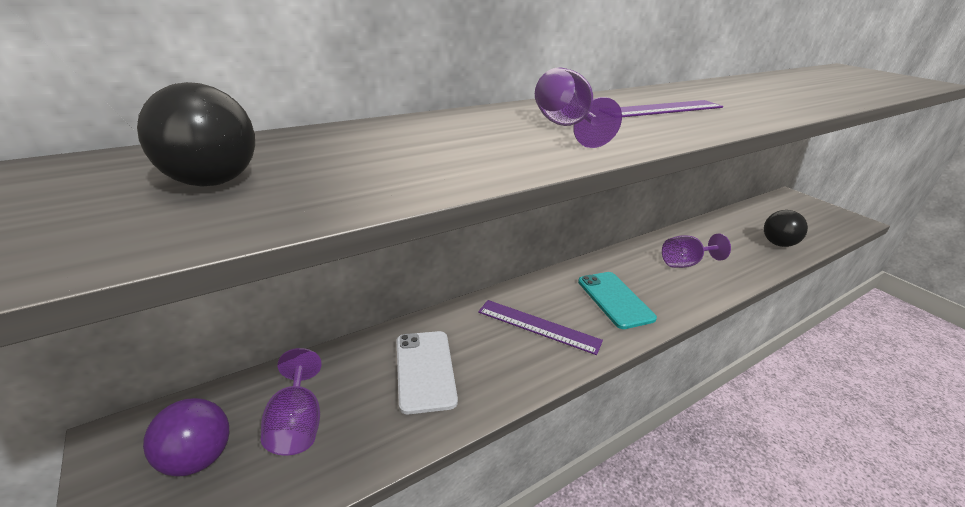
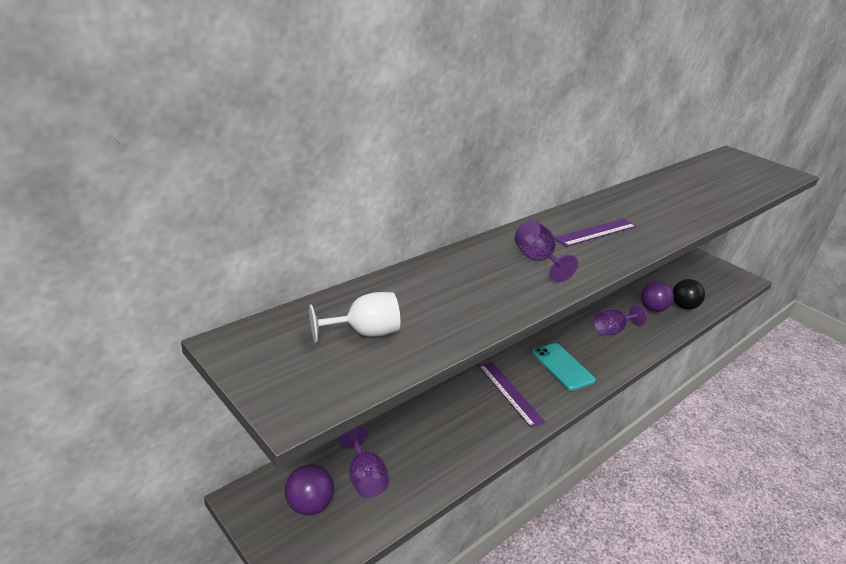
camera: 10 degrees left, 0 degrees up
(212, 182) = (364, 333): black ball -> white goblet
(425, 370) = (438, 433): white phone -> none
(538, 326) = (510, 393): purple ruler -> purple ruler turned 45 degrees clockwise
(738, 244) = (652, 309): none -> purple ball

